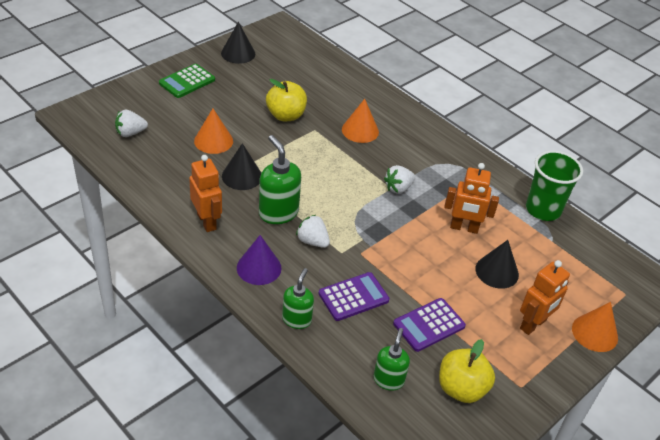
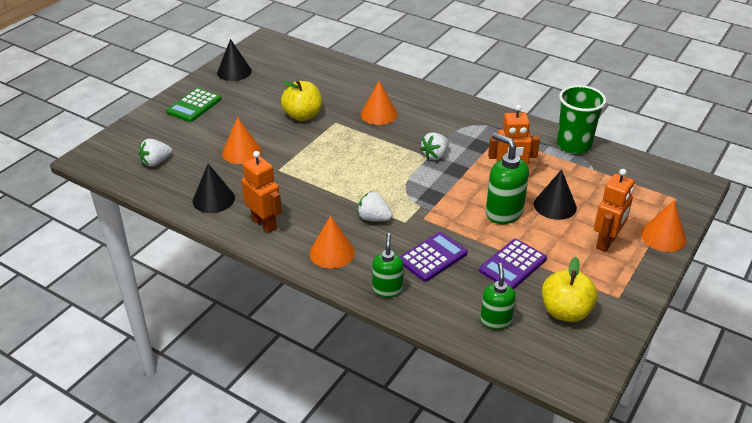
camera: 10 degrees left, 5 degrees down
(242, 176) = (282, 177): black cone -> black cone (213, 199)
(259, 267) = (332, 252): purple cone -> orange cone
(278, 213) = (330, 201): green soap dispenser -> green soap dispenser (503, 213)

